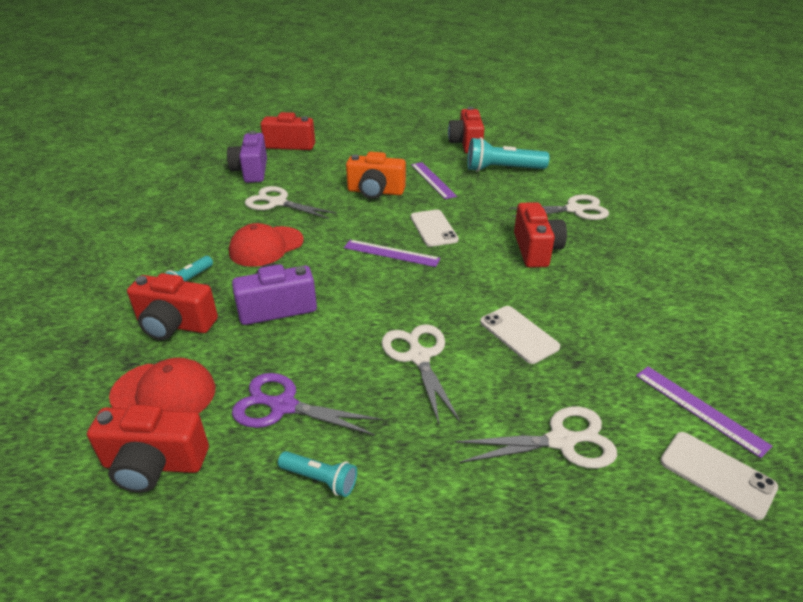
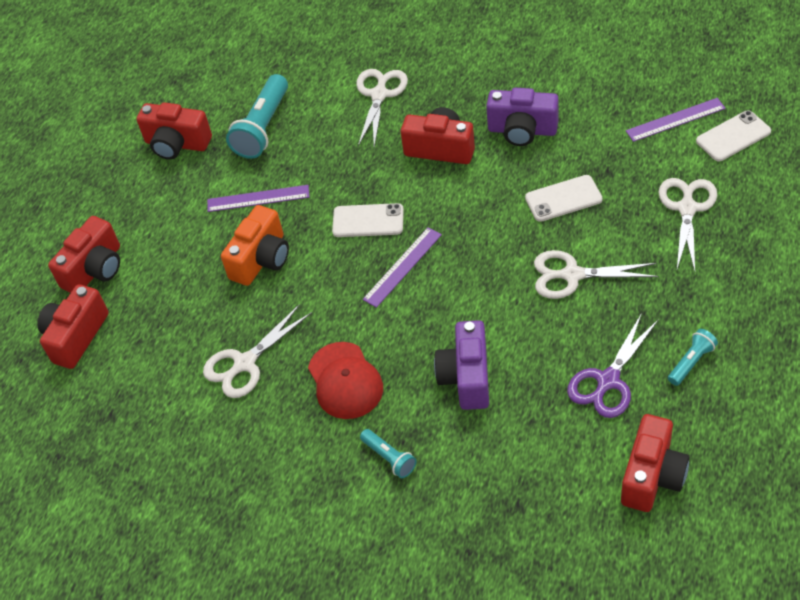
camera: 65 degrees left, 15 degrees up
(164, 392) = (567, 473): red cap -> none
(175, 324) = (466, 469): red camera -> red camera (95, 269)
(251, 171) = (140, 388): purple camera -> purple camera (522, 130)

